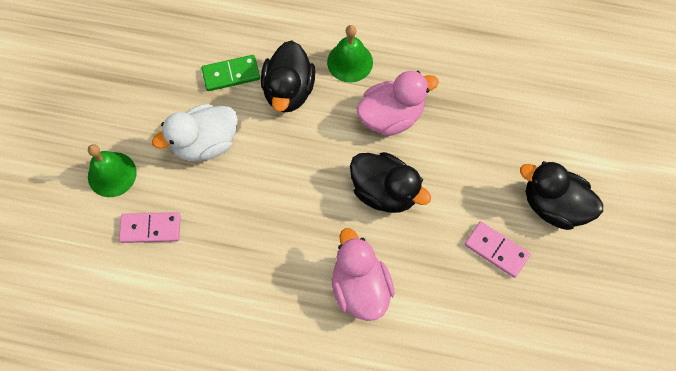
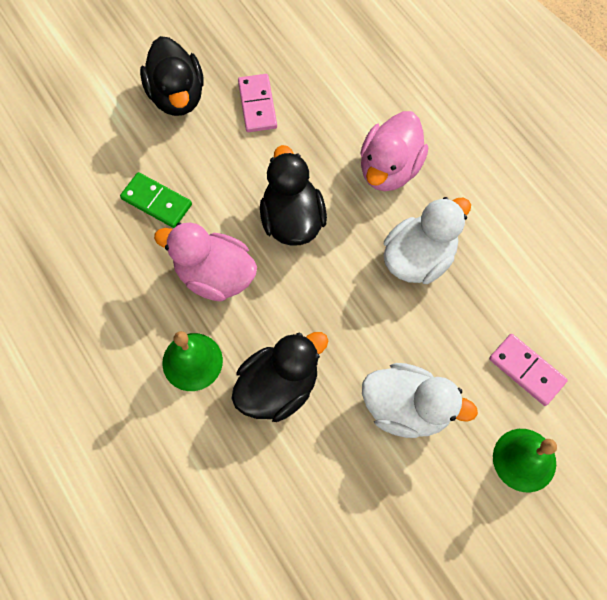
camera: 135 degrees left, 0 degrees up
(231, 74) = (316, 459): green domino -> green domino (156, 202)
(281, 240) = (418, 258): none -> white duck

